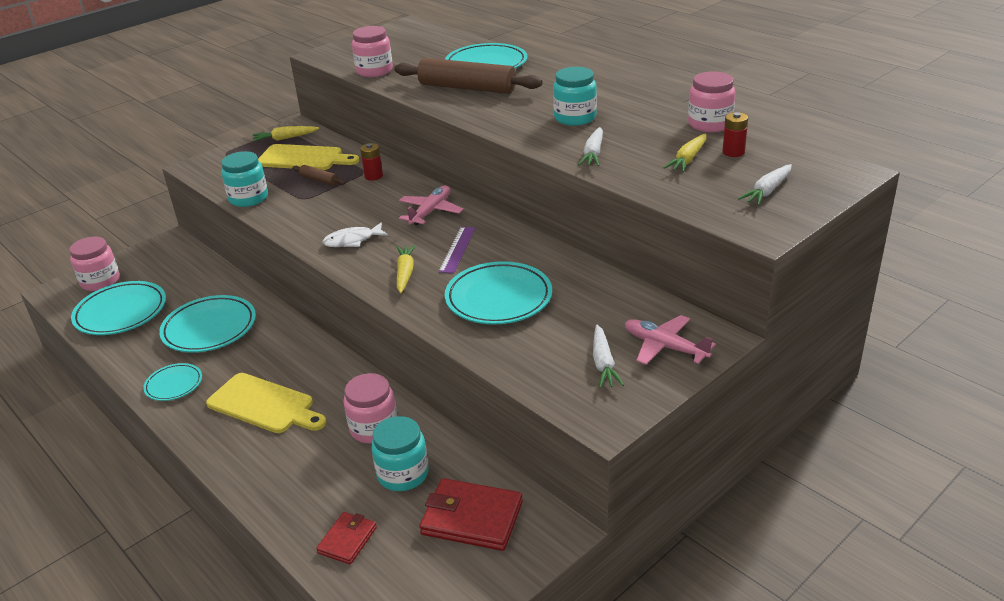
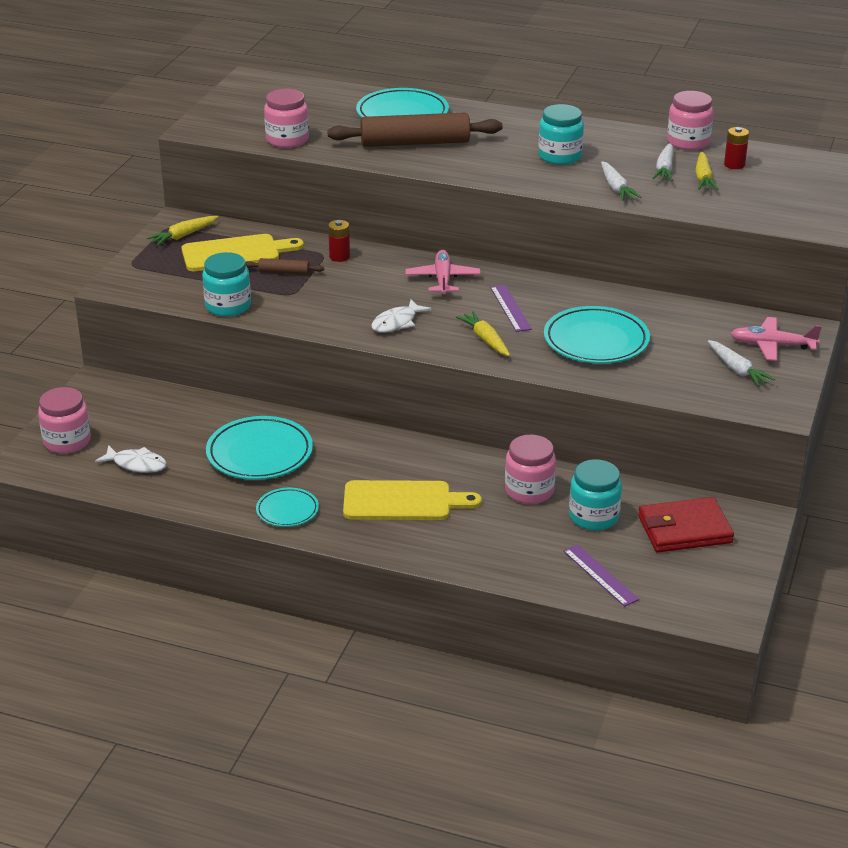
camera: 30 degrees left, 0 degrees up
(121, 312) = (136, 464): turquoise plate -> white fish
(347, 540) = (600, 575): red wallet -> purple ruler
(767, 191) = (795, 194): white carrot -> white carrot (664, 169)

